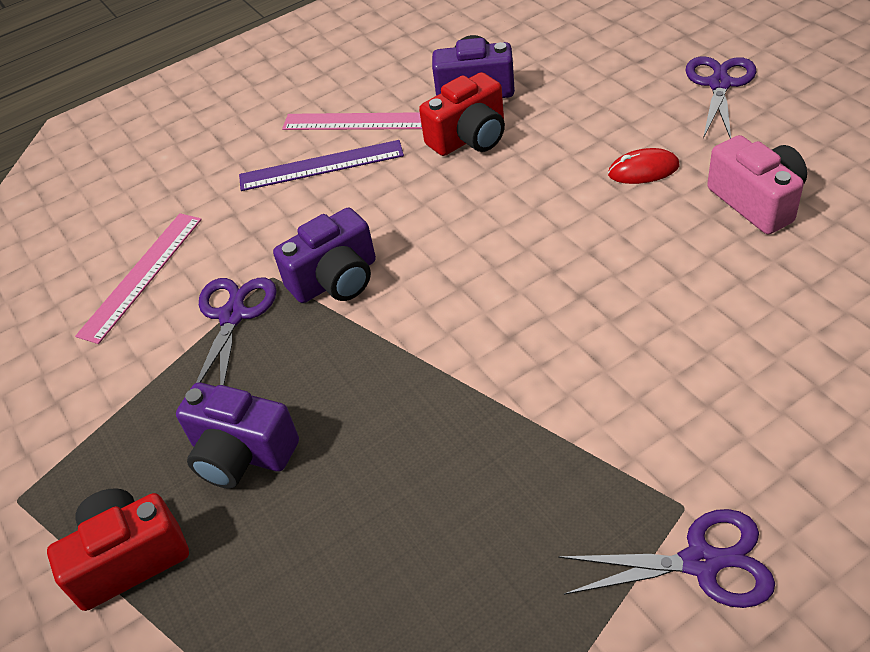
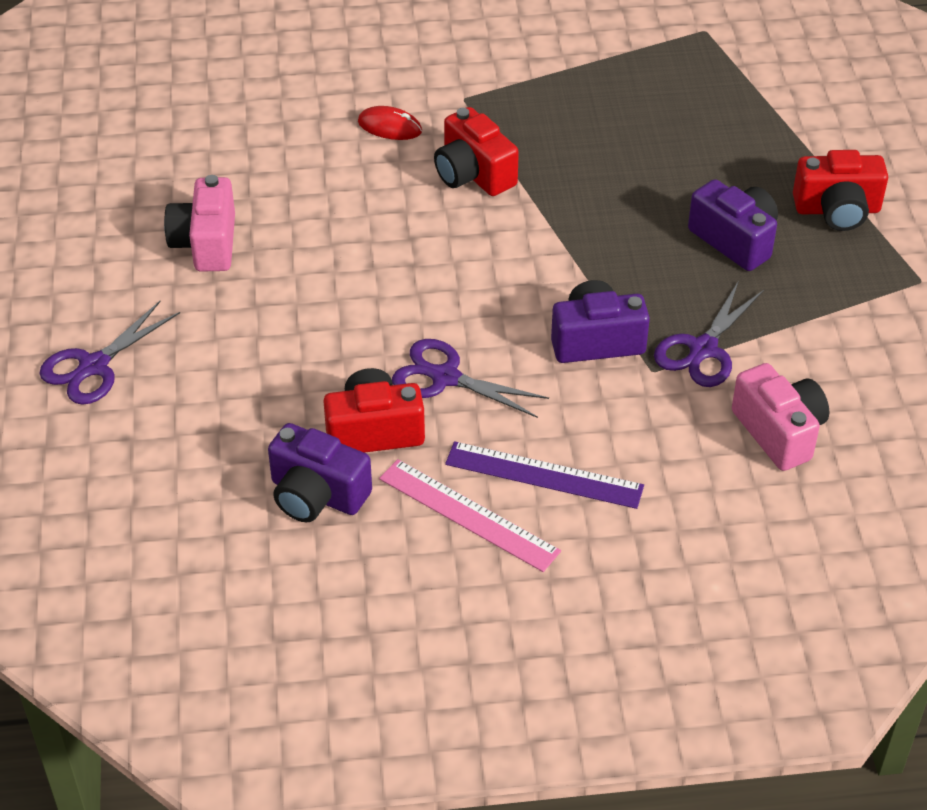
camera: 160 degrees left, 0 degrees up
(141, 275) = (779, 432): pink ruler -> pink camera
(579, 398) = (473, 174): none -> red camera
(643, 170) = (258, 313): red mouse -> red mouse (389, 127)
(700, 562) = (479, 74): purple scissors -> purple scissors (445, 377)

